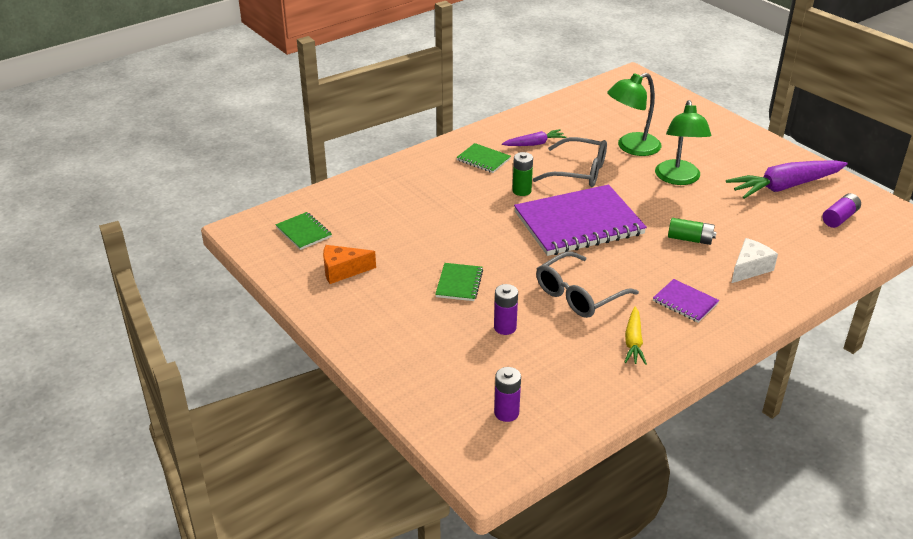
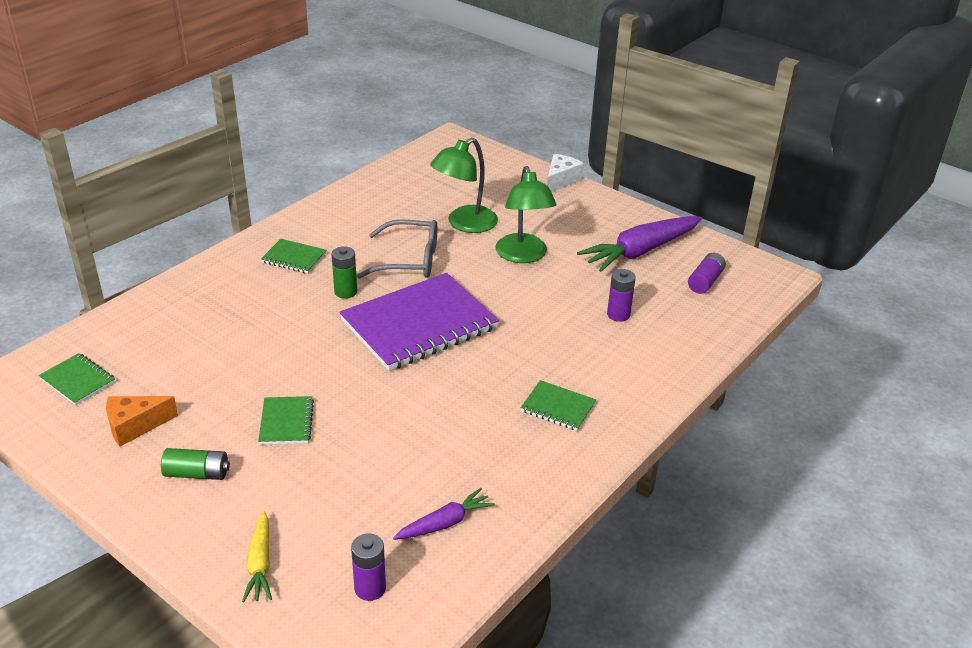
camera: 15 degrees left, 0 degrees up
(505, 327) = (351, 472): purple battery -> purple battery (618, 315)
(534, 144) = (352, 231): purple carrot -> purple carrot (445, 523)
(578, 295) = (433, 416): grey glasses -> none
(633, 342) = (507, 467): yellow carrot -> yellow carrot (260, 564)
(685, 302) = (558, 407): purple notebook -> green notebook
(690, 239) = (549, 328): green battery -> green battery (197, 473)
(749, 268) = (621, 355): white cheese -> white cheese (561, 180)

